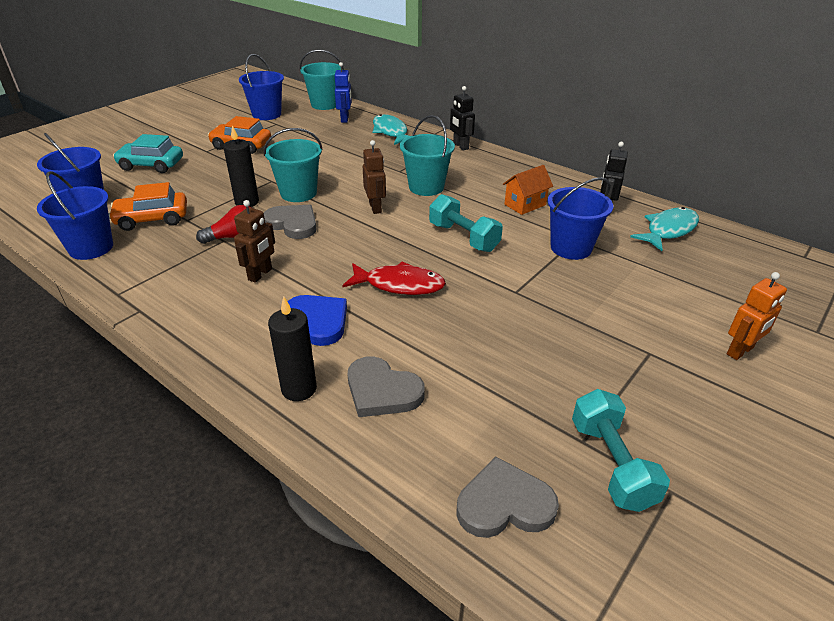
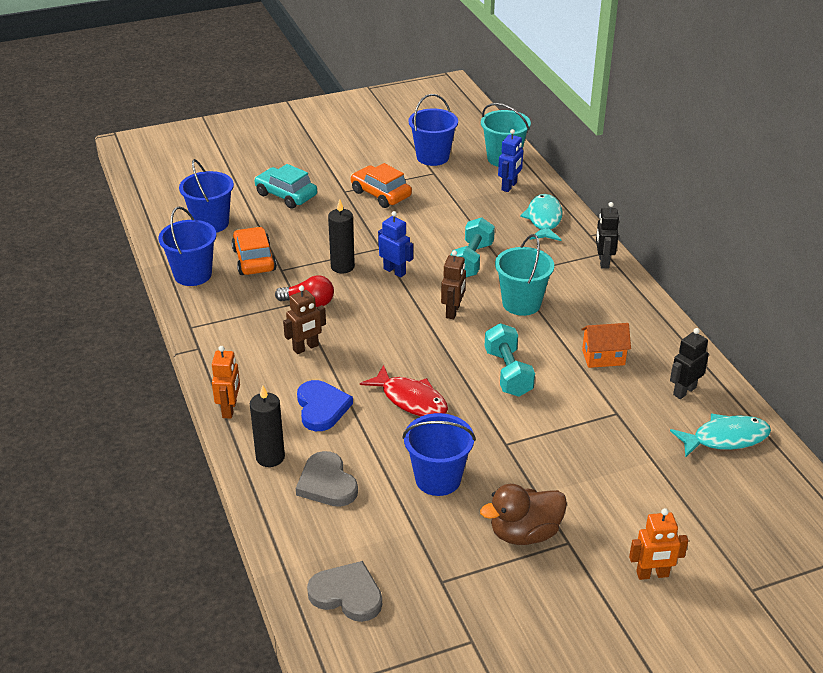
camera: 30 degrees right, 0 degrees up
(152, 219) = (254, 260): orange car -> orange car turned 60 degrees clockwise
(217, 357) = (229, 409): none -> orange robot
(293, 224) = (366, 305): grey heart -> none
(298, 193) = (394, 271): turquoise bucket -> blue robot
(571, 248) = (601, 420): blue bucket -> blue bucket (438, 479)
(607, 360) = (524, 533): none -> brown duck
(611, 464) = (447, 605): turquoise dumbbell -> turquoise dumbbell (471, 260)

